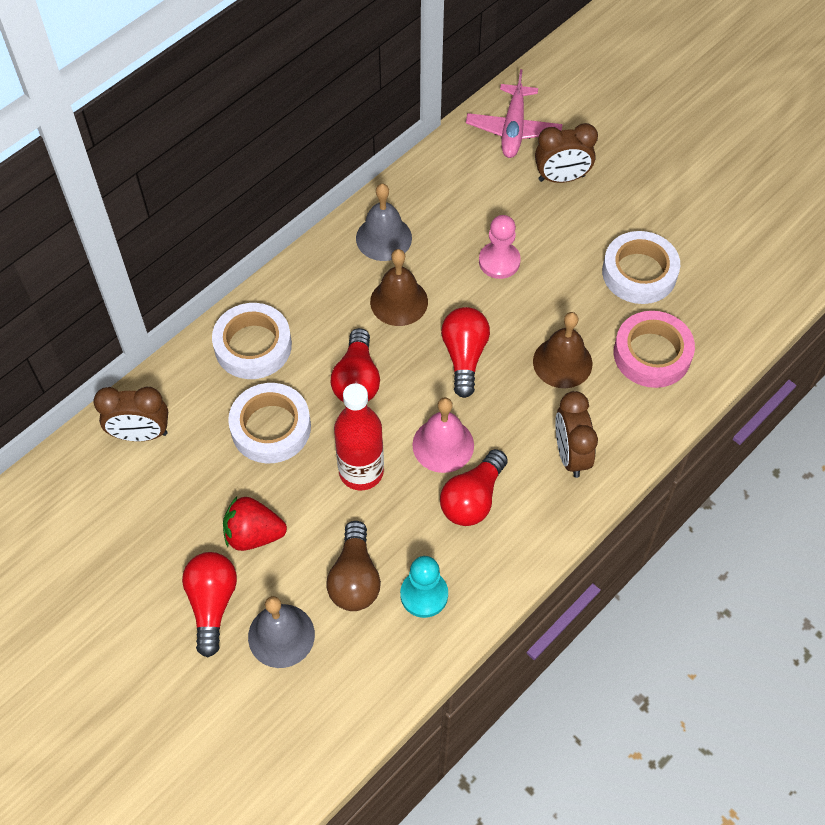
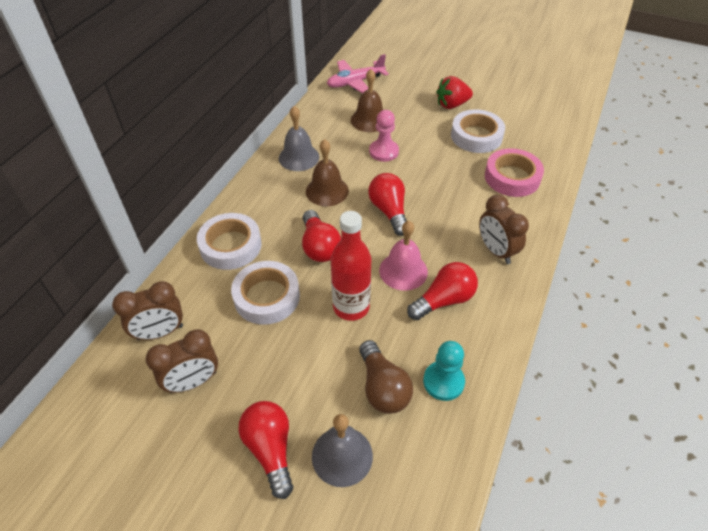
camera: 20 degrees left, 10 degrees down
(253, 534) = (284, 380): red strawberry -> red strawberry (452, 105)
(473, 498) = (444, 300): red light bulb -> red light bulb turned 135 degrees counterclockwise
(513, 129) = (355, 82): pink plane -> pink plane turned 75 degrees clockwise
(561, 178) = (399, 99): brown clock -> brown clock (193, 382)
(562, 362) = (457, 197): brown bell -> brown bell (369, 120)

